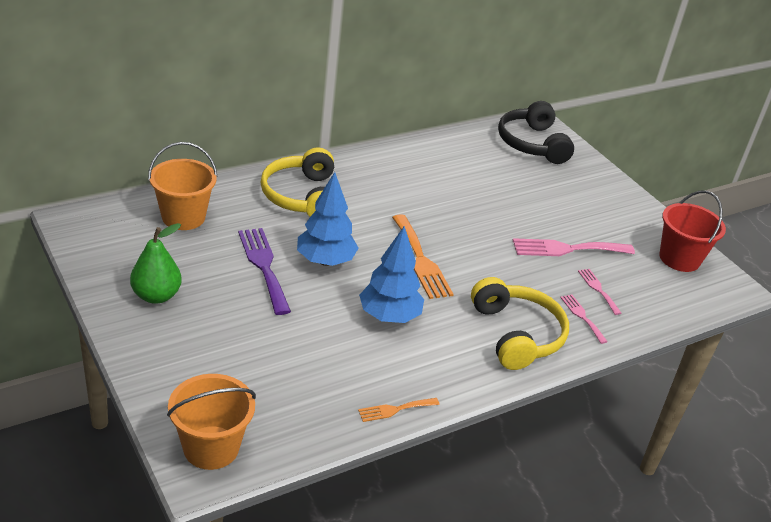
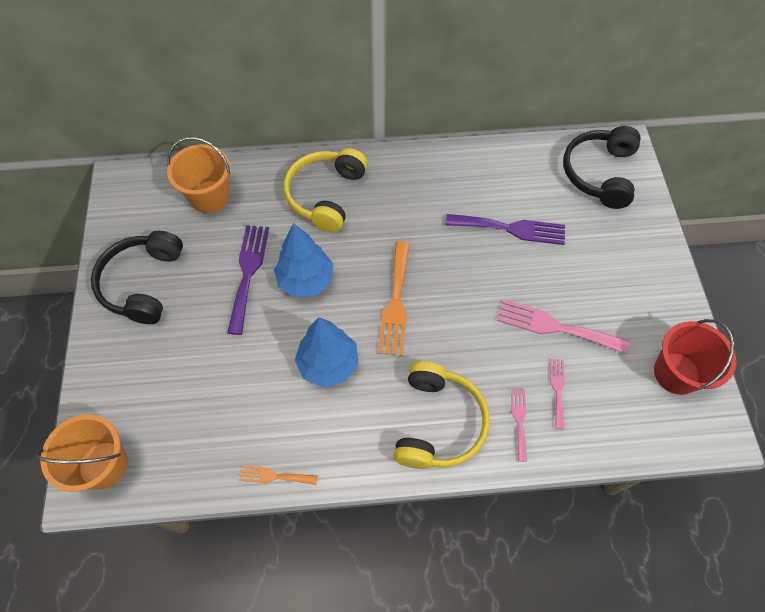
camera: 30 degrees right, 25 degrees up
(156, 296) = (143, 283): green pear -> black headphones
(485, 191) = (511, 229): none -> purple fork

